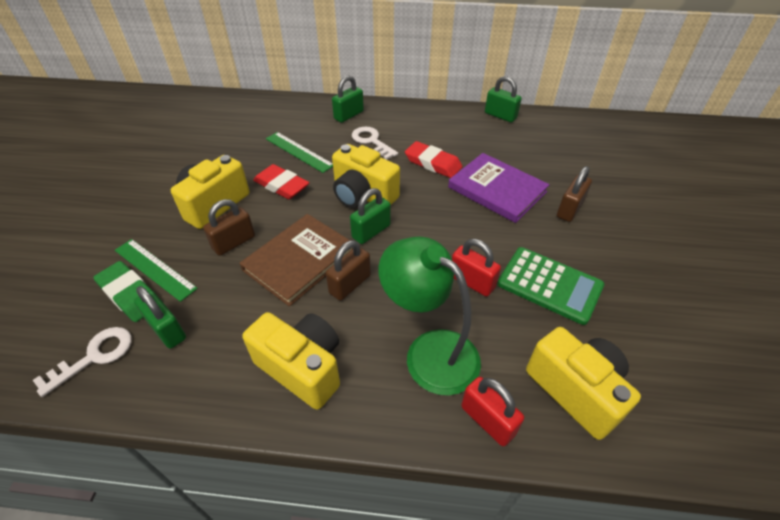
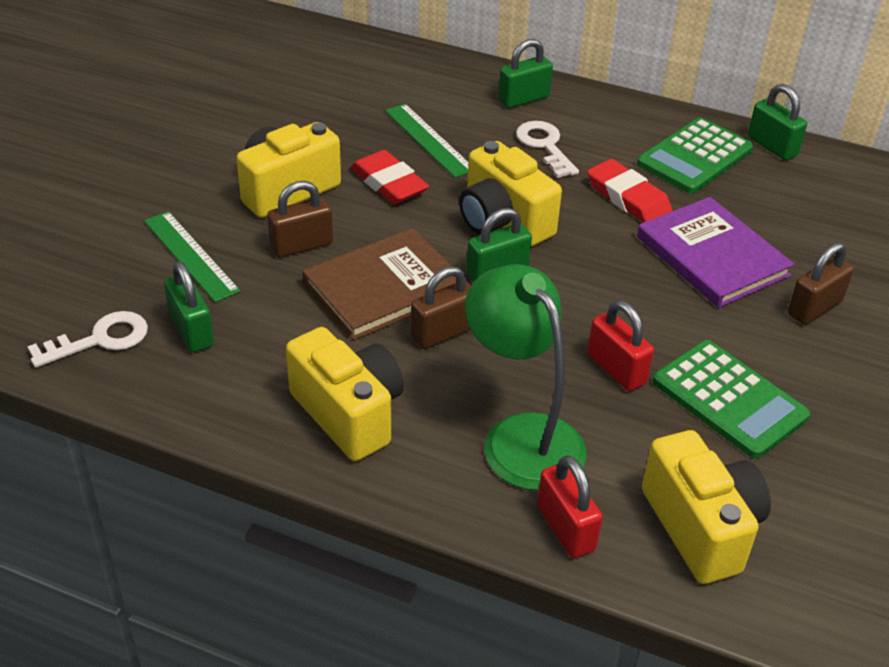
camera: 15 degrees right, 5 degrees down
(130, 294) = (154, 279): green eraser -> none
(461, 130) = (695, 157): none -> green calculator

